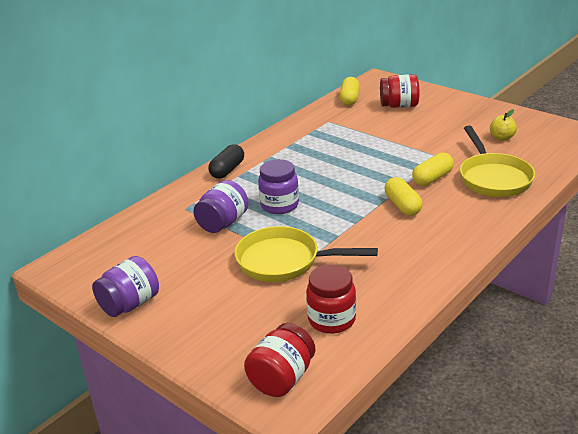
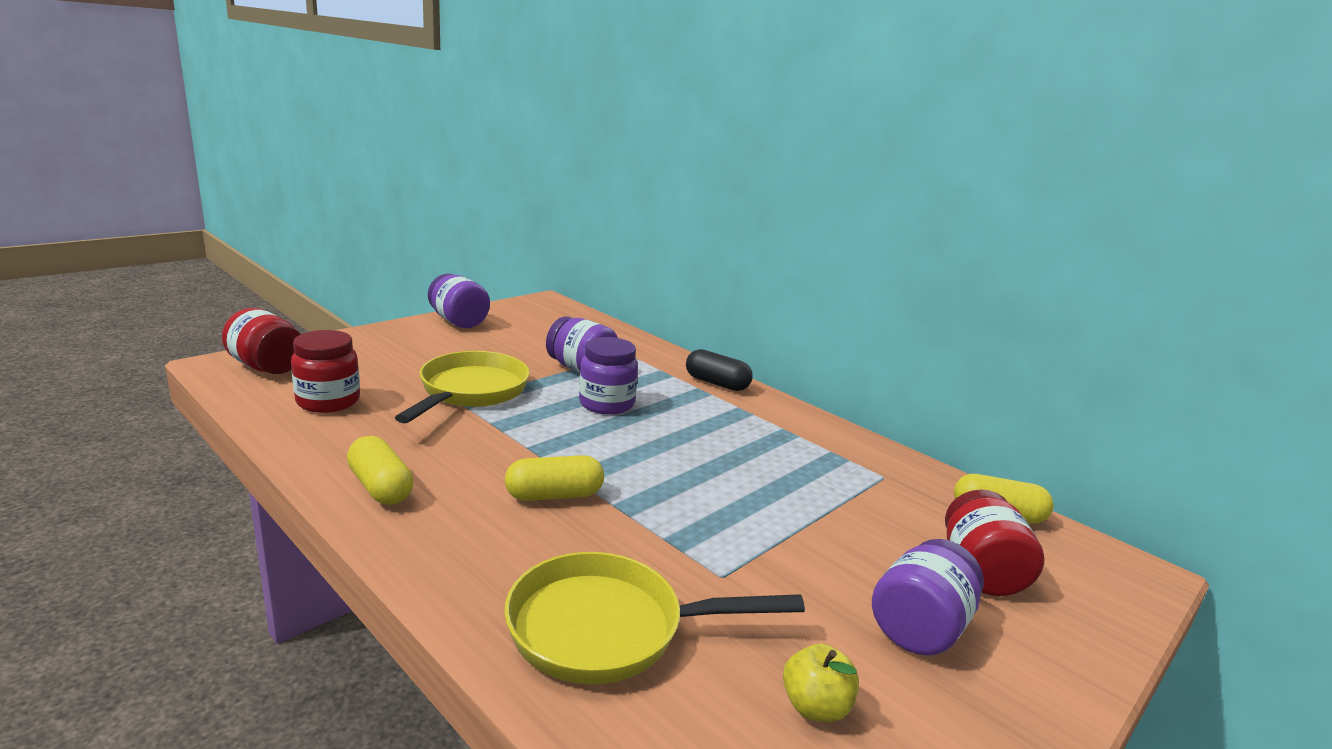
camera: 90 degrees right, 10 degrees down
(432, 178) = (635, 546): yellow capsule -> yellow capsule (380, 487)
(445, 119) = (919, 628): none -> purple jar

